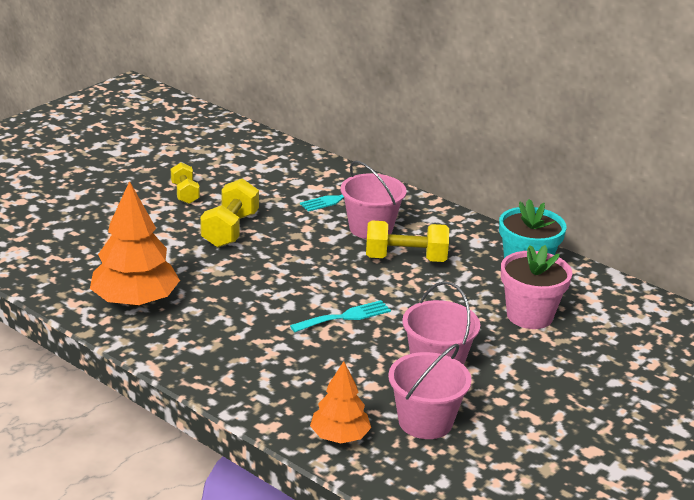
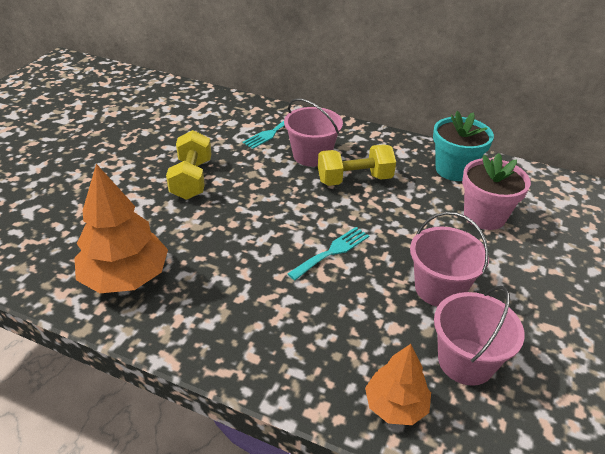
camera: 15 degrees left, 10 degrees up
(185, 193) = (138, 150): yellow dumbbell -> none

